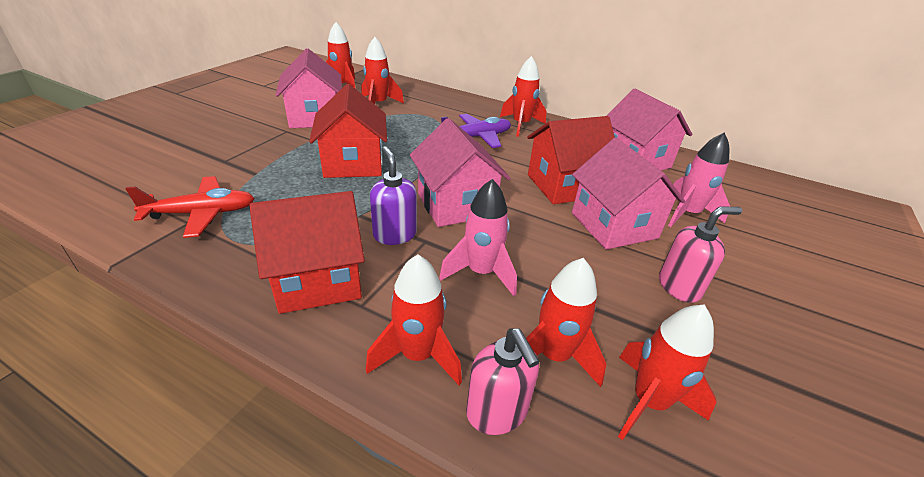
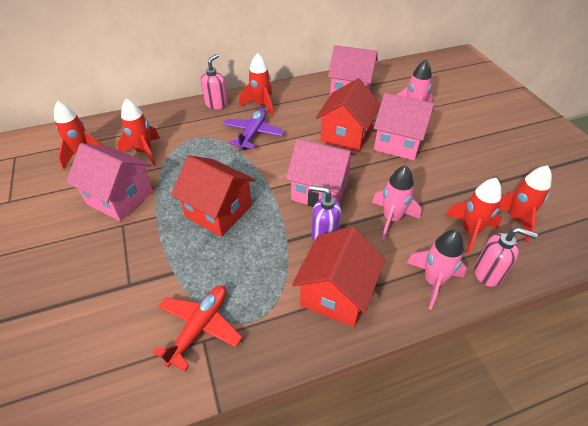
camera: 45 degrees left, 10 degrees up
(417, 355) = (433, 281): red rocket -> pink rocket
(679, 287) = (460, 157): pink soap dispenser -> pink soap dispenser (216, 104)

